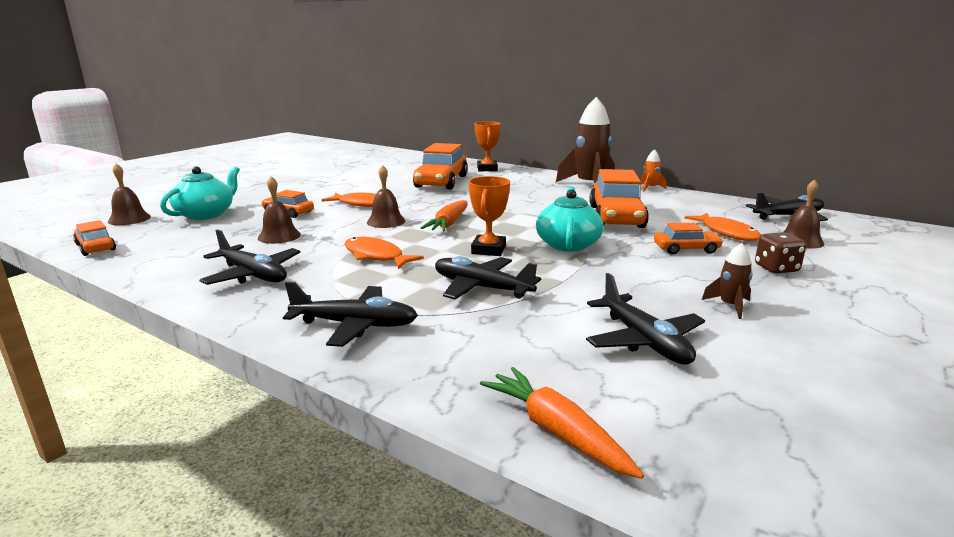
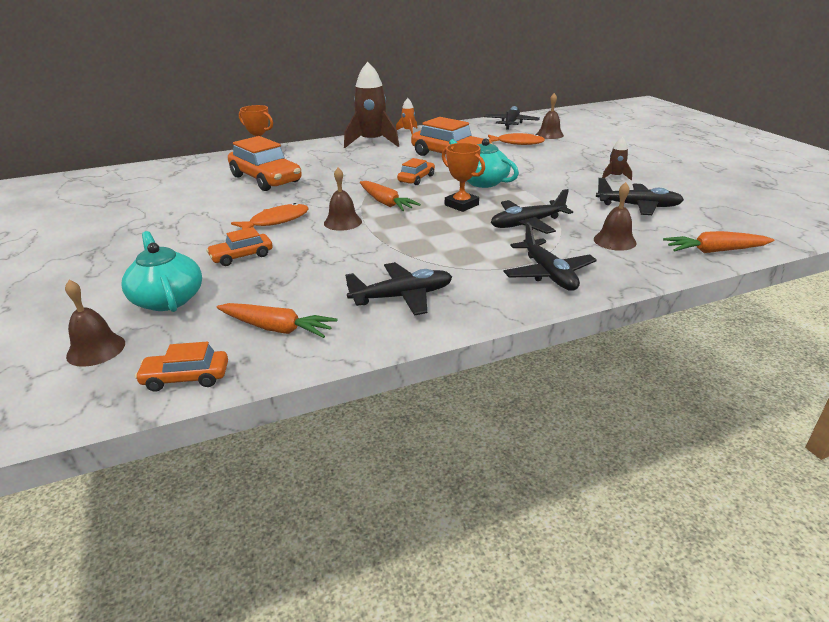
camera: 55 degrees left, 10 degrees up
(175, 251) = (277, 328): none -> orange carrot
(279, 236) = (312, 271): brown bell -> brown bell (614, 241)
(355, 325) = (548, 274): black plane -> black plane turned 120 degrees clockwise
(376, 256) = (423, 242): orange fish -> none
(686, 249) = (530, 159): orange car -> orange car (416, 179)
(776, 268) = (580, 152): brown dice -> none

